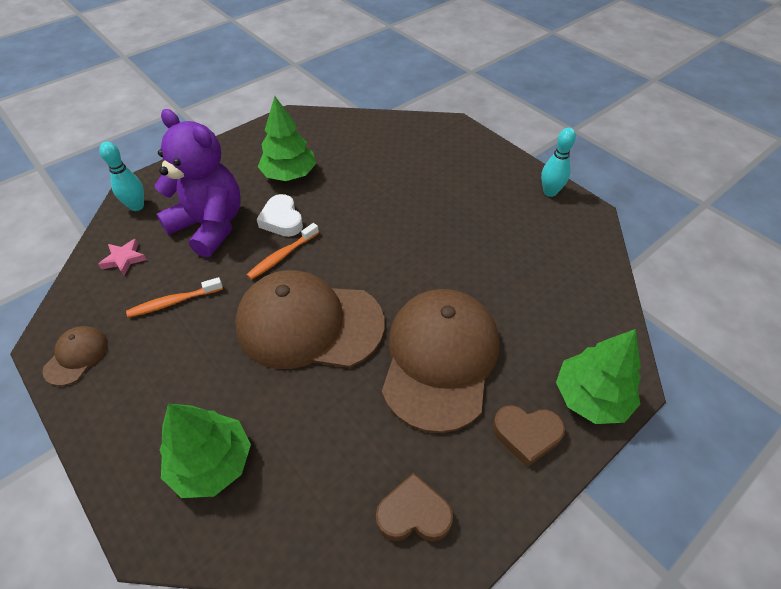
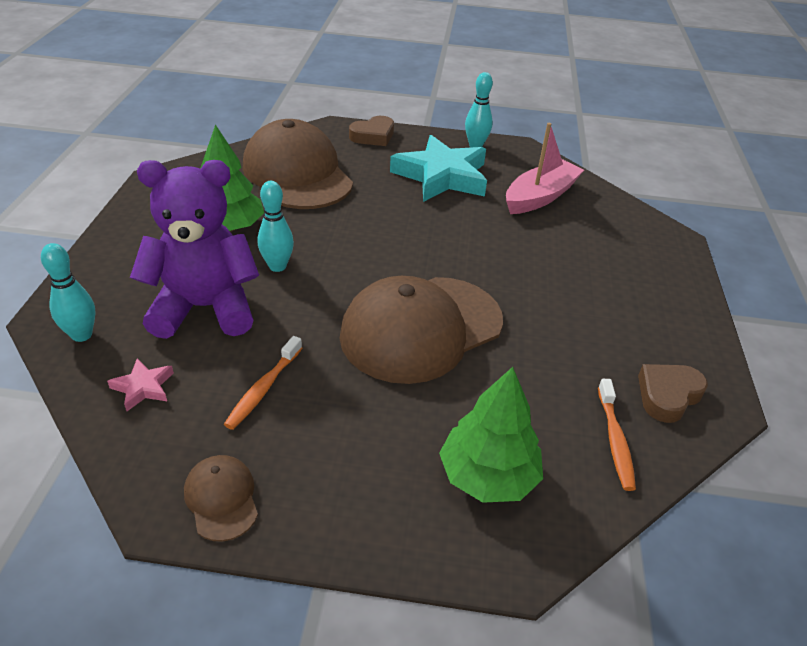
camera: 45 degrees left, 10 degrees down
(282, 220) = (277, 266): white heart -> turquoise bowling pin
(282, 256) = (320, 293): orange toothbrush -> orange toothbrush (615, 440)
(440, 359) = (551, 292): brown cap -> brown cap (297, 174)
(483, 207) = (441, 176): none -> turquoise star
(526, 435) = (664, 303): brown heart -> brown heart (373, 136)
(545, 269) = (540, 197): none -> pink boat
(591, 397) = (668, 258): green tree -> none

